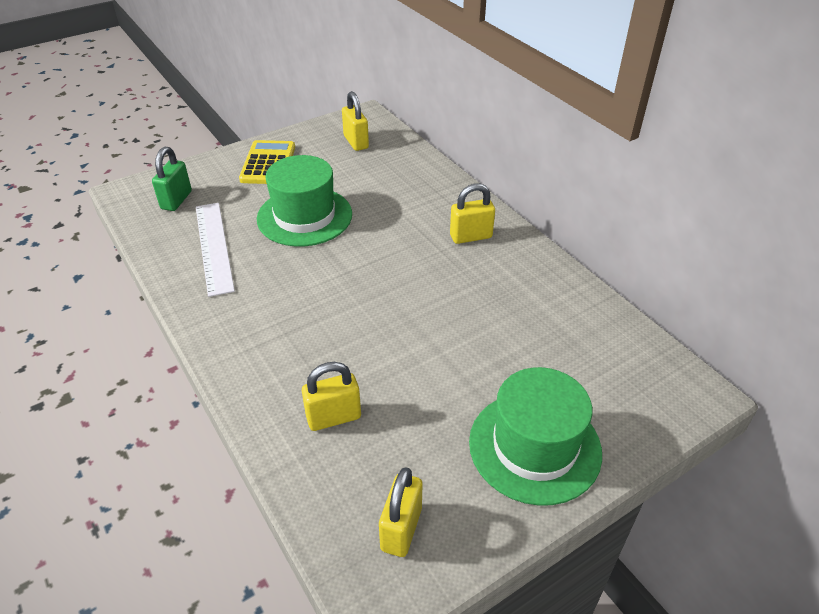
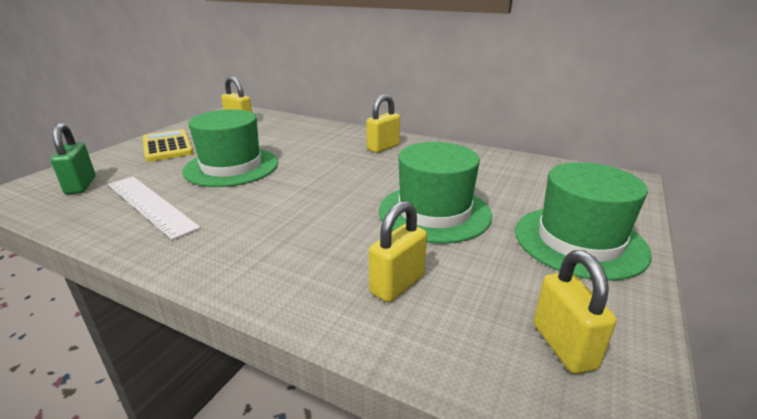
camera: 30 degrees left, 15 degrees down
(435, 353) = (434, 212): none -> green hat

